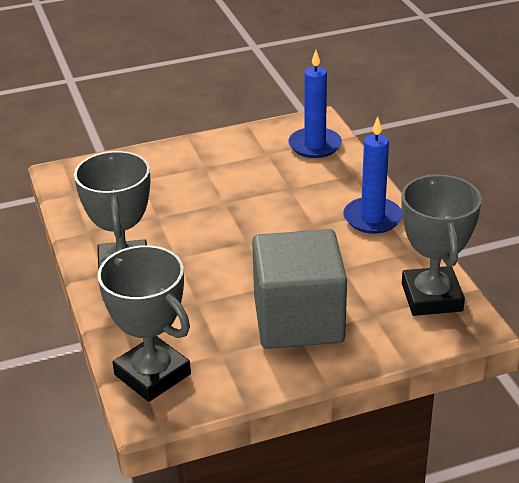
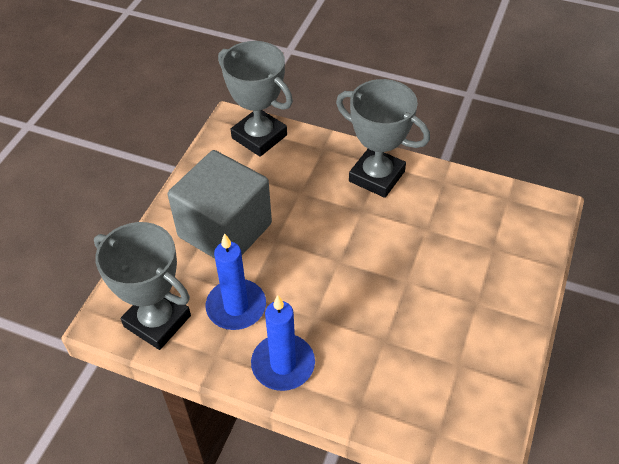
camera: 130 degrees right, 15 degrees up
(152, 374) = (259, 137): grey trophy -> grey trophy turned 45 degrees clockwise
(315, 145) = (439, 414): blue candle -> blue candle (236, 307)

